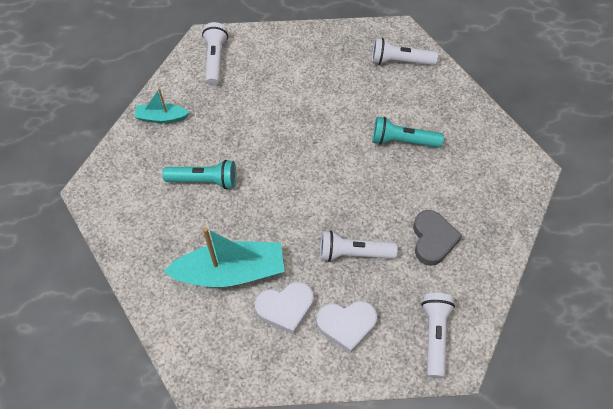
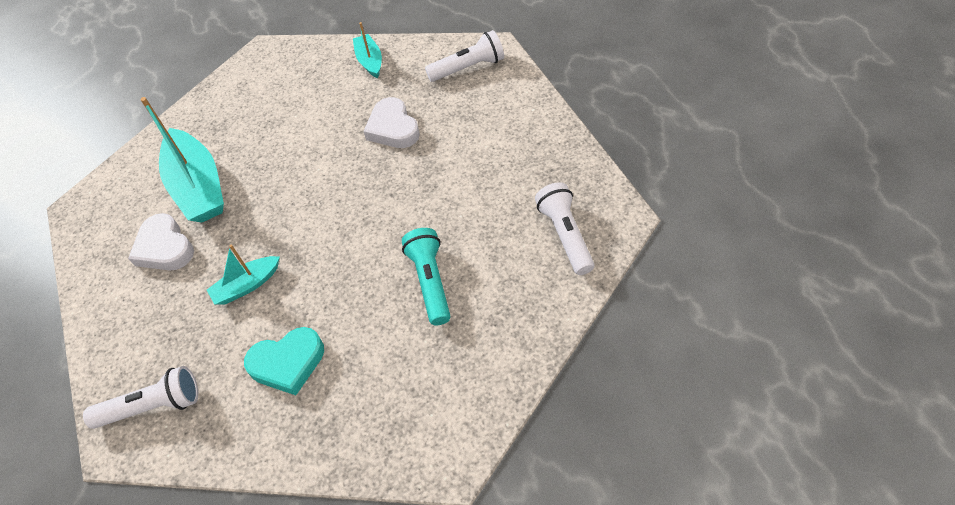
camera: 75 degrees right, 5 degrees down
(204, 180) = (303, 123): turquoise flashlight -> none
(346, 325) = (153, 310): white heart -> white heart (393, 128)
(353, 253) = (247, 285): white flashlight -> turquoise boat
(433, 240) = (288, 363): grey heart -> turquoise heart

